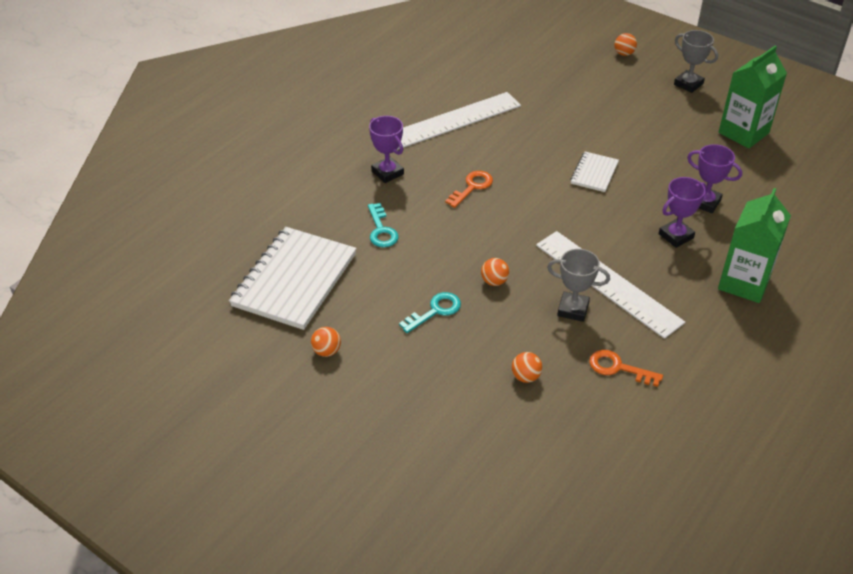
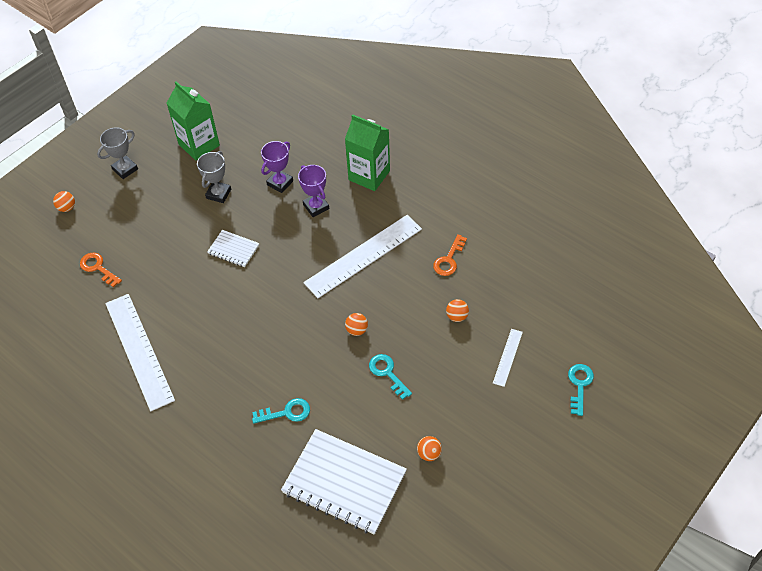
camera: 85 degrees left, 10 degrees up
(387, 173) = (207, 407): purple trophy -> none
(426, 513) = (579, 385): none -> turquoise key
(466, 431) = (508, 357): none -> white ruler
(472, 187) = (238, 339): orange key -> orange key (98, 268)
(573, 309) = (390, 280): grey trophy -> grey trophy (218, 194)

